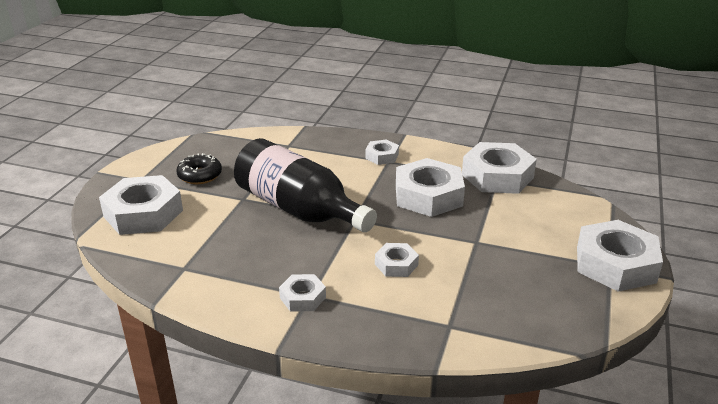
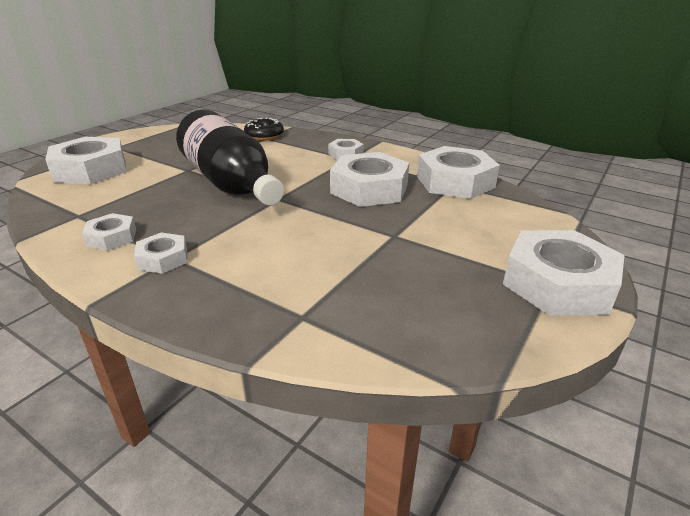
camera: 15 degrees right, 0 degrees up
(200, 175) = (167, 149): black donut -> black donut (264, 136)
(396, 264) = (288, 243): white nut -> white nut (112, 237)

